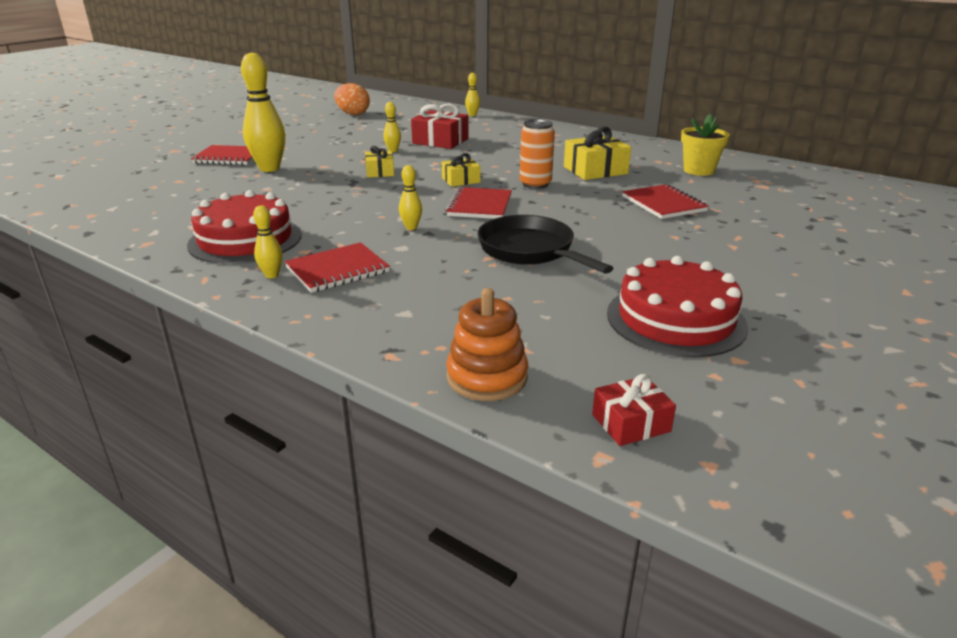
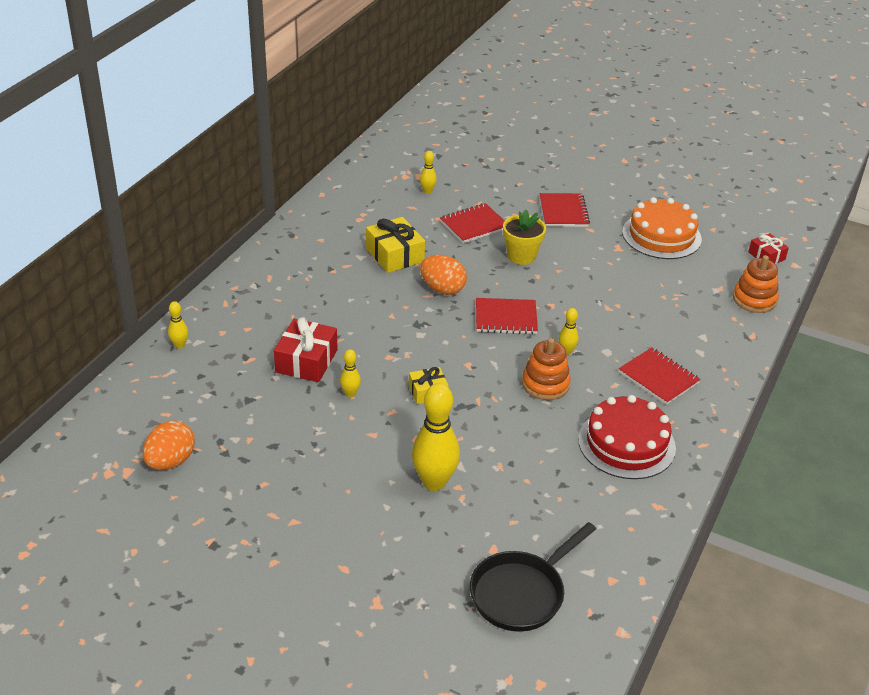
camera: 100 degrees left, 10 degrees up
(229, 157) = (398, 533): red notebook -> red notebook (563, 212)
(272, 275) = (681, 410): yellow bowling pin -> yellow bowling pin (427, 191)
(362, 213) = (545, 384): none -> orange stacking toy
(461, 180) = (442, 334): yellow gift -> none
(530, 250) = (588, 289): black pan -> black pan (521, 593)
(535, 184) = (442, 289): orange can -> orange egg
(675, 319) = (661, 235): red cake -> orange cake
(698, 170) = (384, 200): yellow flower pot -> yellow flower pot (521, 256)

